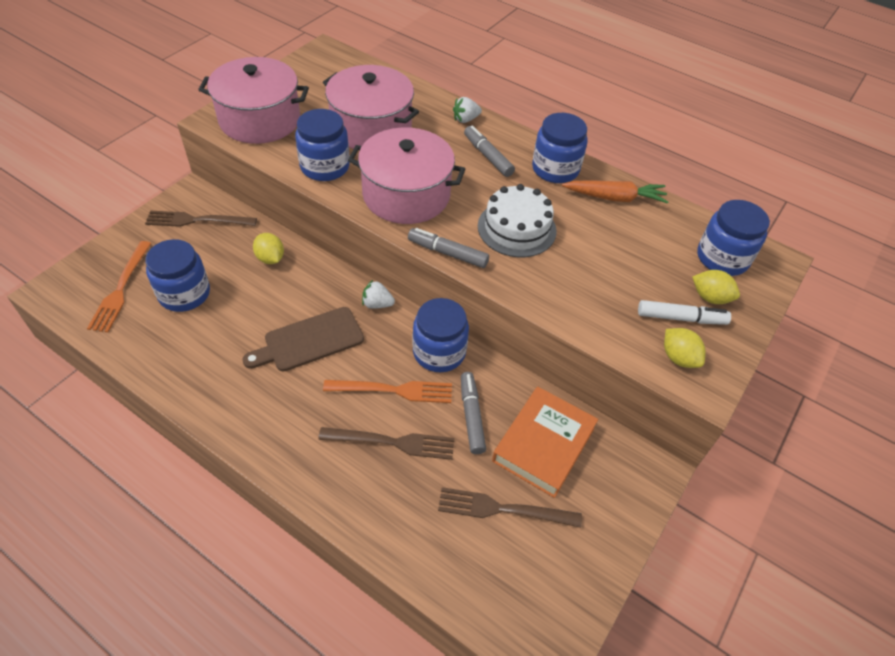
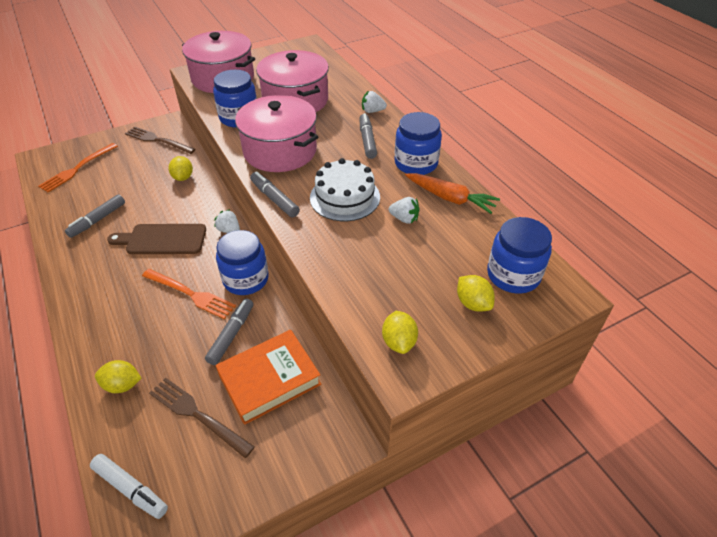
camera: 30 degrees right, 5 degrees down
(184, 294) = (111, 183): blue jar -> none
(208, 345) = (98, 220): none -> grey marker
(394, 442) = (160, 331): brown fork -> none
(402, 514) = (122, 385): none -> yellow lemon
(590, 233) = (404, 219): none -> white strawberry
(681, 318) = (429, 310): white marker -> white marker (131, 489)

